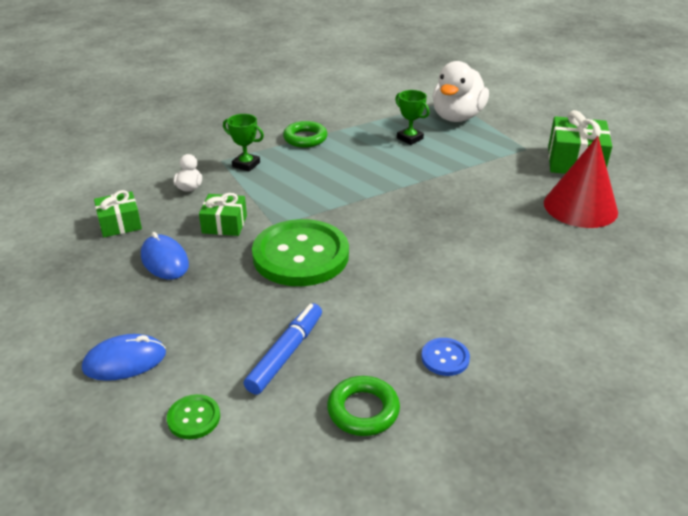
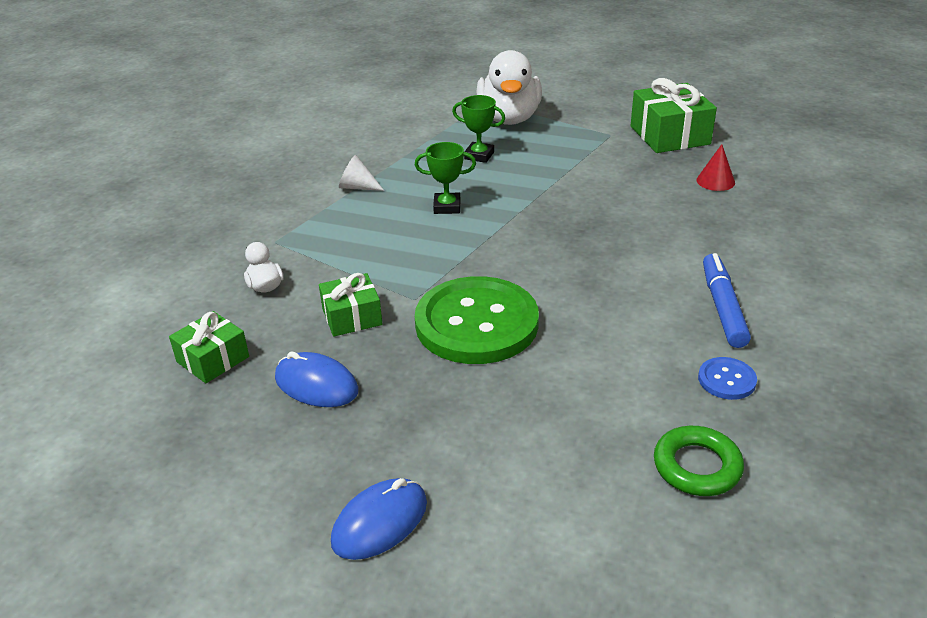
camera: 25 degrees left, 0 degrees up
(194, 418) = (525, 552): green button -> none
(246, 164) = (312, 238): green trophy -> green trophy (447, 207)
(286, 354) = (561, 439): blue marker -> blue marker (723, 307)
(305, 138) = (357, 187): green ring -> white cone
(580, 207) = (715, 181): red cone -> red cone, size x0.46

